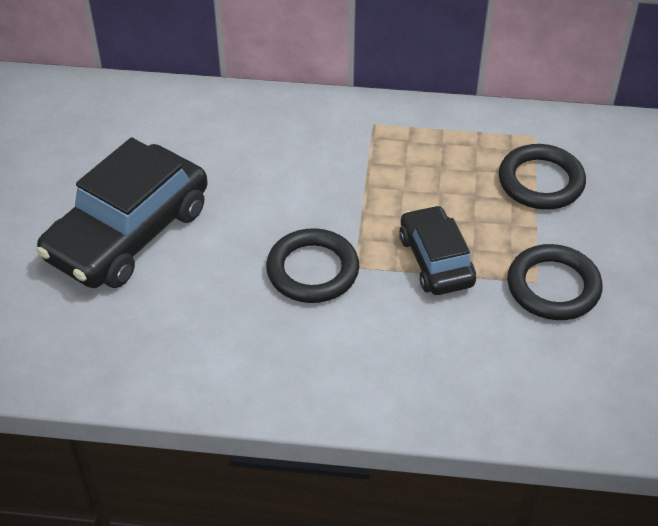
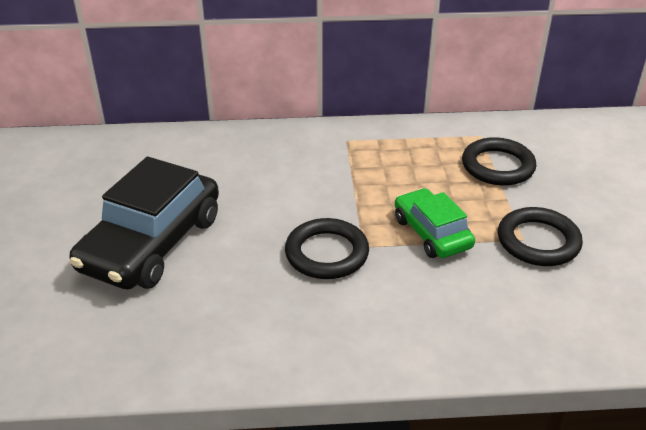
camera: 10 degrees left, 10 degrees down
(435, 260) = (431, 233): black car -> green car

